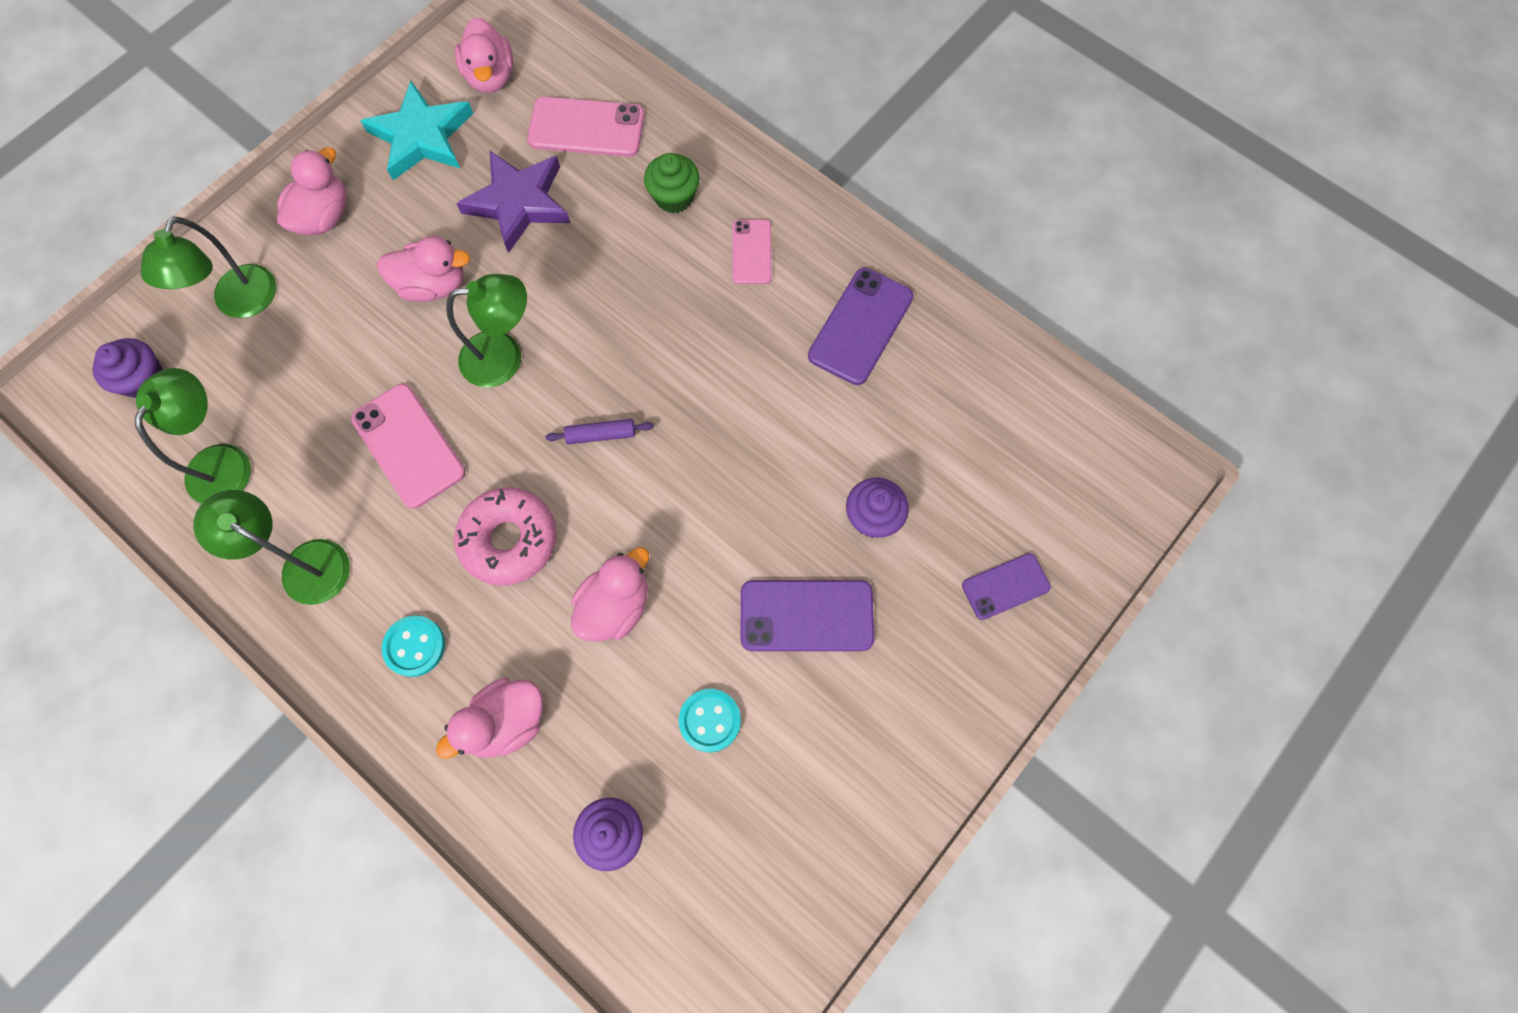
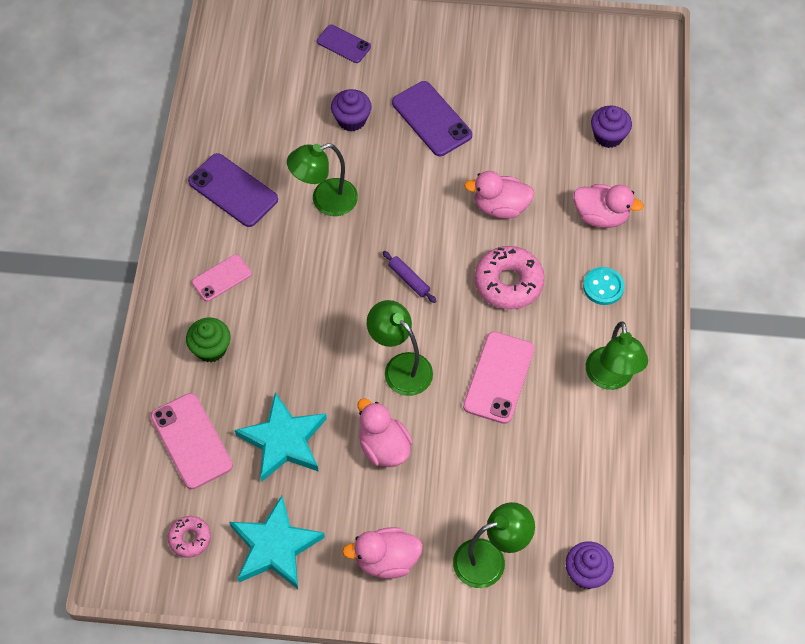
camera: 125 degrees left, 10 degrees down
(224, 461) = (593, 475): green lamp -> green lamp (325, 201)
(491, 77) = (190, 538): pink duck -> pink donut
(518, 203) = (284, 440): purple star -> turquoise star
(710, 720) = (521, 129): turquoise button -> none
(860, 326) = (233, 190): purple phone -> purple phone turned 45 degrees clockwise

